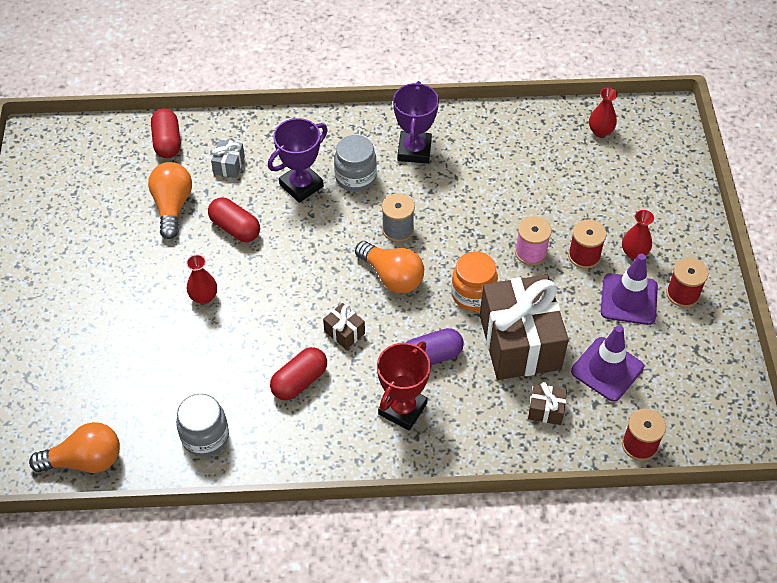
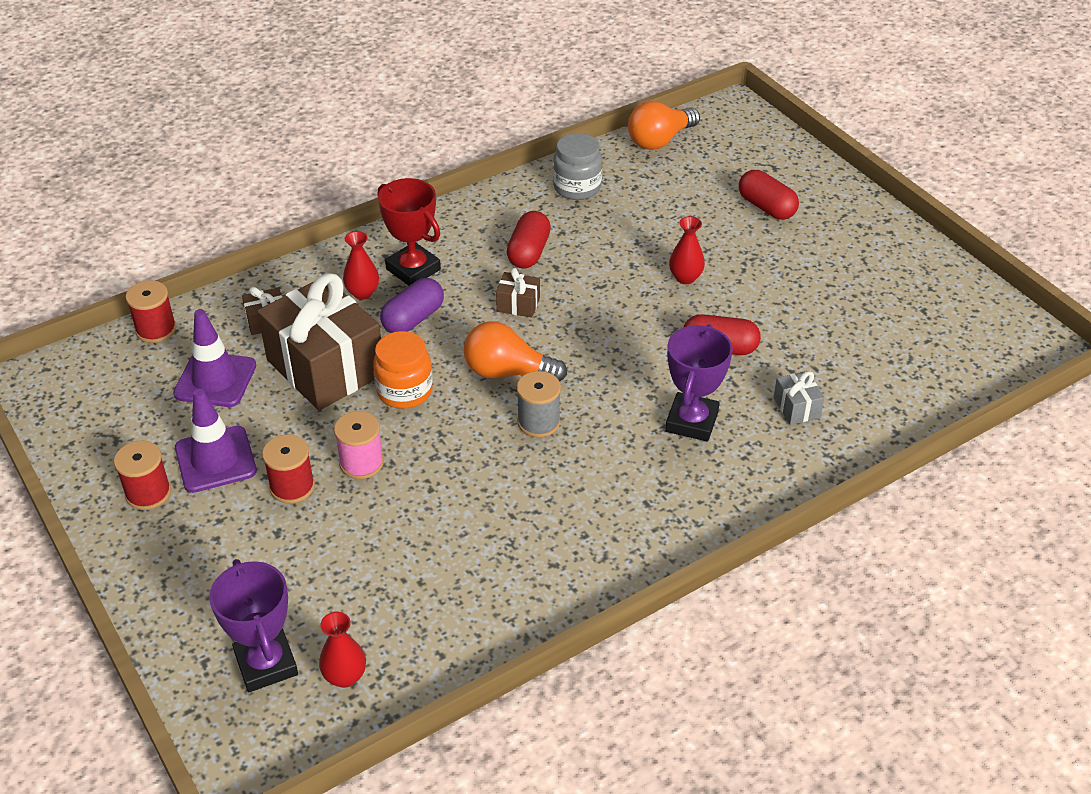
camera: 150 degrees right, 10 degrees down
(167, 142) = (894, 402): red capsule -> red capsule (766, 207)
(172, 206) = (808, 340): orange light bulb -> none
(355, 177) = (636, 459): grey jar -> none
(402, 409) = (413, 269): red trophy -> red trophy turned 45 degrees counterclockwise
(414, 150) = (591, 526): purple trophy -> purple trophy (266, 664)
(634, 253) = (228, 517): red vase -> red vase (362, 293)

